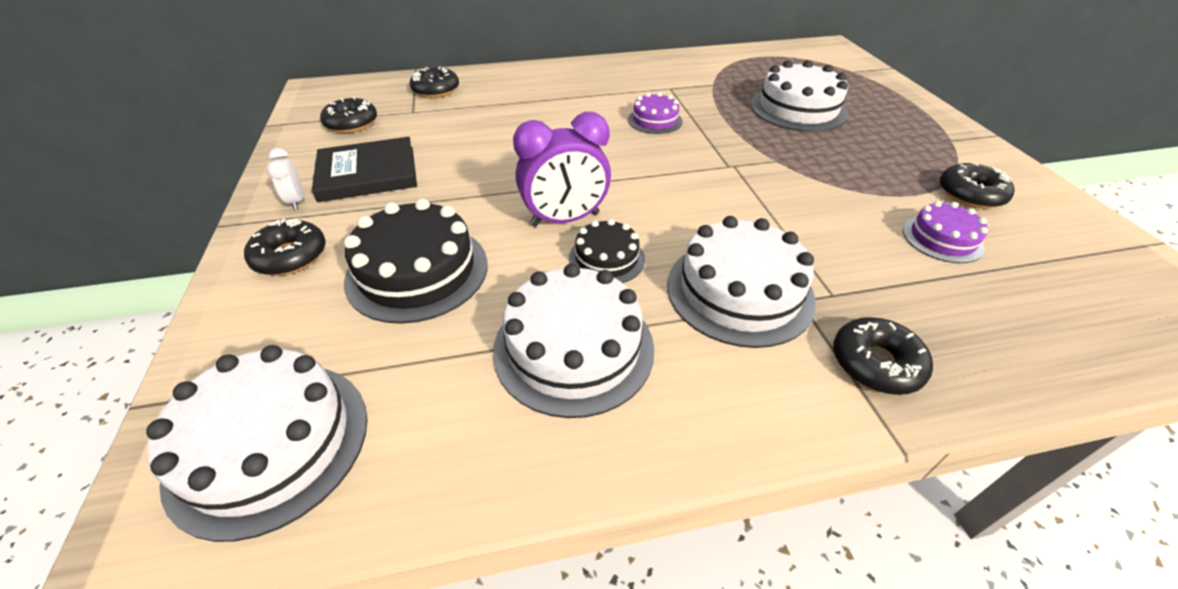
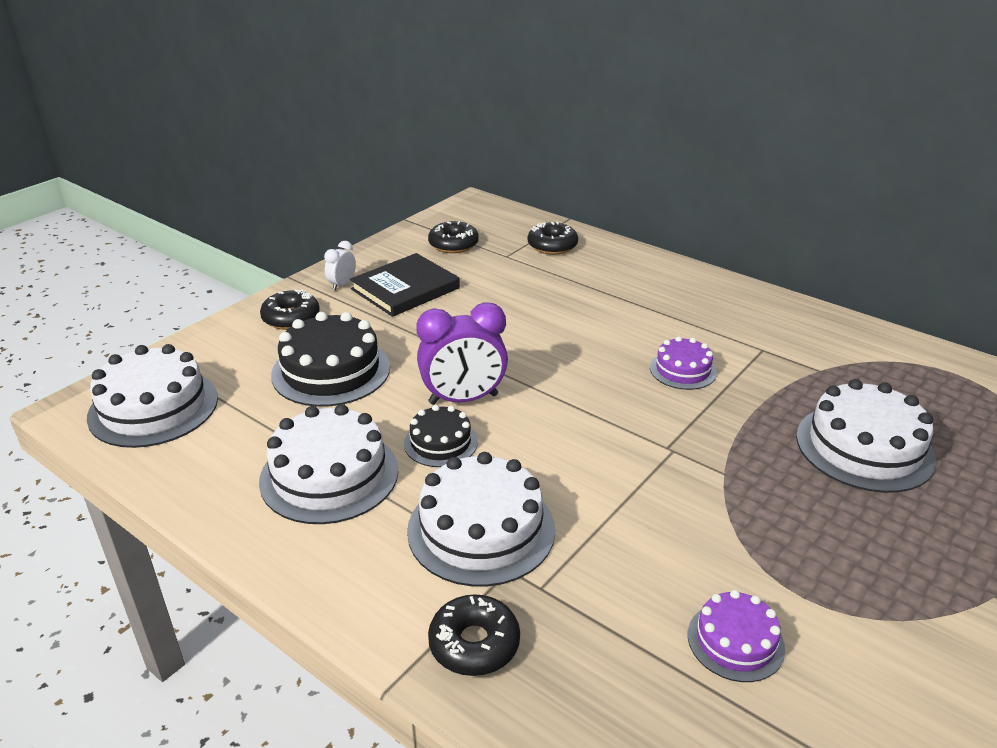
camera: 50 degrees right, 10 degrees down
(368, 173) = (405, 289): black book -> black book turned 75 degrees counterclockwise
(565, 219) = (463, 399): purple clock -> purple clock turned 45 degrees counterclockwise
(970, 194) = (871, 644): black donut -> none

